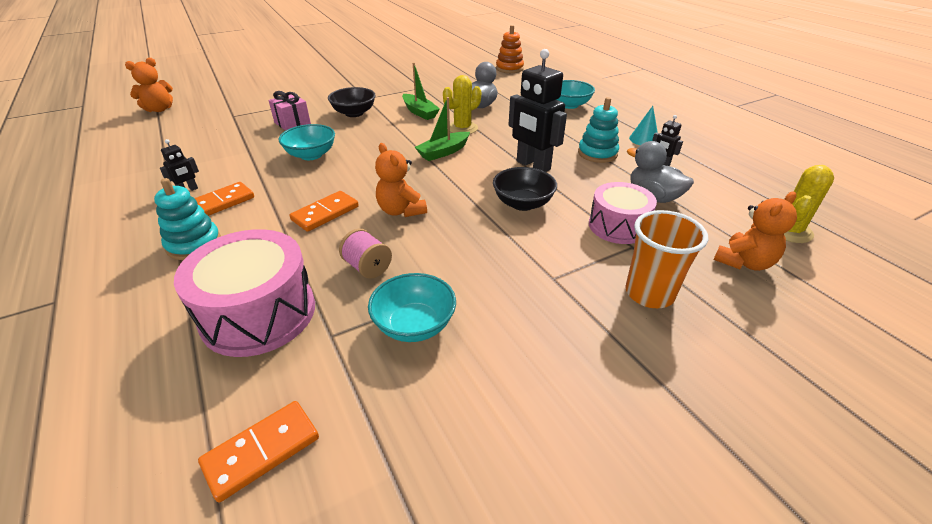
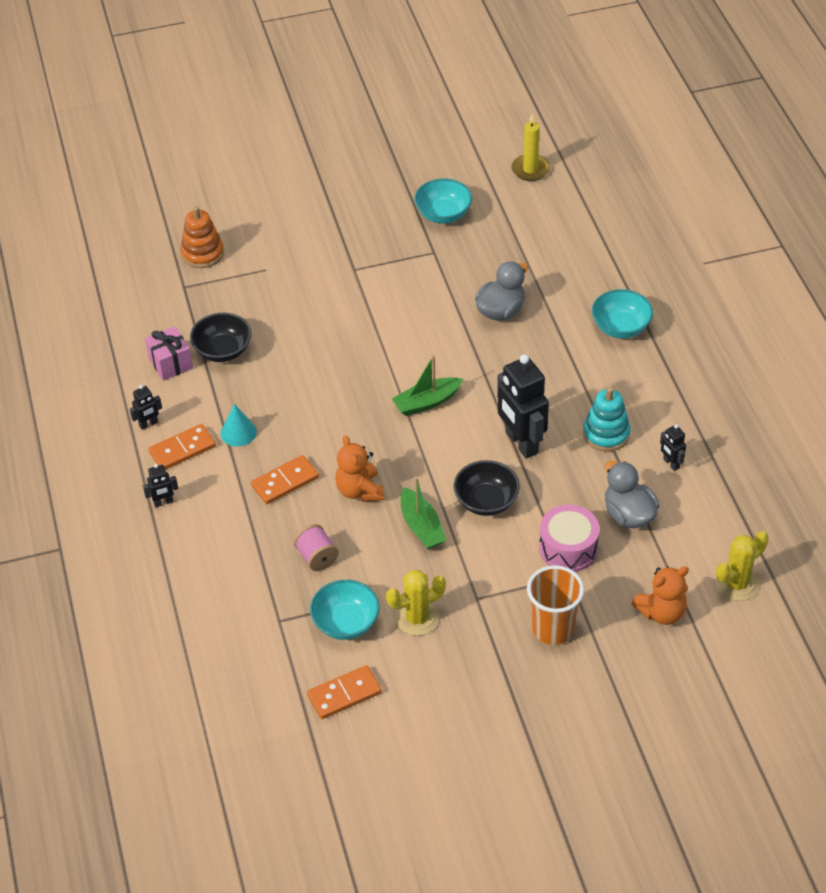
camera: 15 degrees right, 10 degrees up
(159, 109) = (93, 258): orange teddy bear -> none
(194, 244) = (163, 502): turquoise stacking toy -> black robot
(259, 313) = (223, 589): pink drum -> none
(262, 451) = (228, 698): orange domino -> orange domino (344, 694)
(292, 123) = (256, 315): pink gift -> pink gift (171, 363)
(311, 155) = (276, 383): turquoise bowl -> turquoise bowl (443, 214)
(354, 113) = (334, 304): black bowl -> black bowl (223, 350)
(420, 112) = (418, 314): green boat -> green boat (421, 526)
(462, 128) = (462, 358): yellow cactus -> yellow cactus (417, 618)
(470, 56) = (530, 169): none -> yellow candle
(509, 68) = (576, 217): orange stacking toy -> orange stacking toy (202, 253)
(644, 139) = (678, 416): turquoise cone -> turquoise cone (238, 432)

